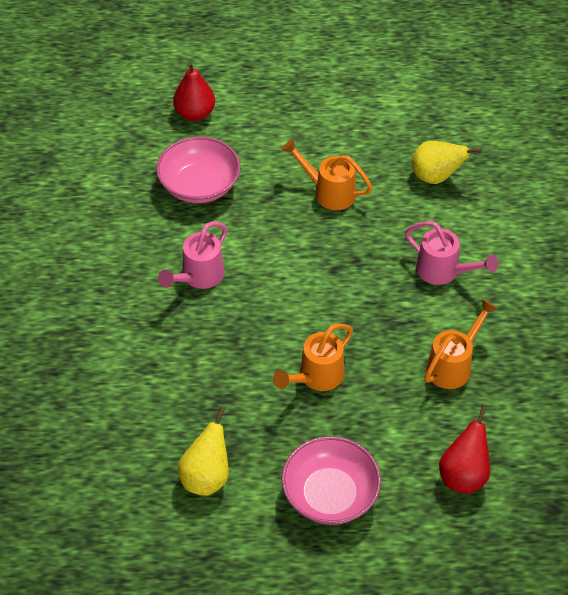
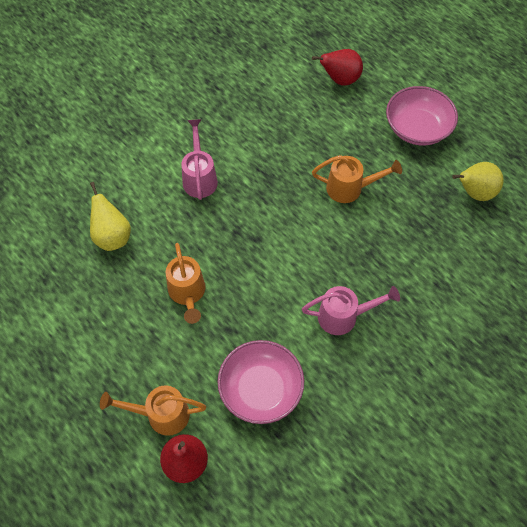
camera: 130 degrees left, 10 degrees up
(453, 365) = (270, 128): orange watering can -> orange watering can (161, 414)

